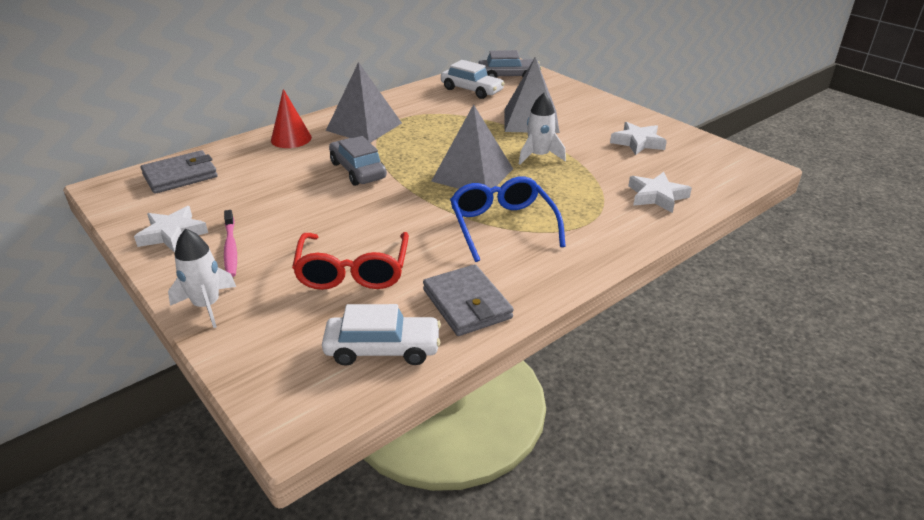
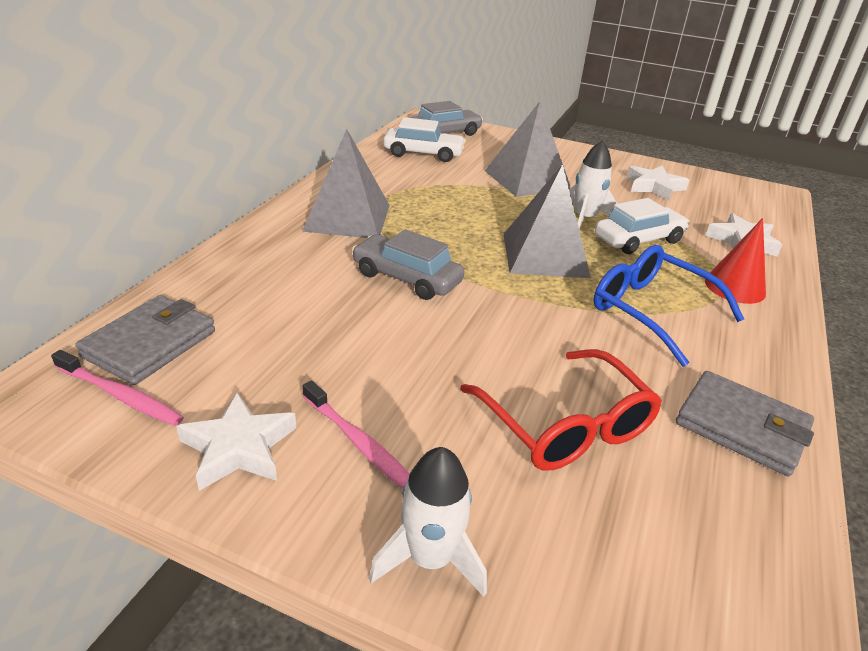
camera: 30 degrees left, 0 degrees up
(144, 197) = (121, 396): none -> pink toothbrush
(291, 139) = (266, 251): red cone -> red cone (735, 287)
(382, 349) = (736, 532): white car -> white car (638, 240)

